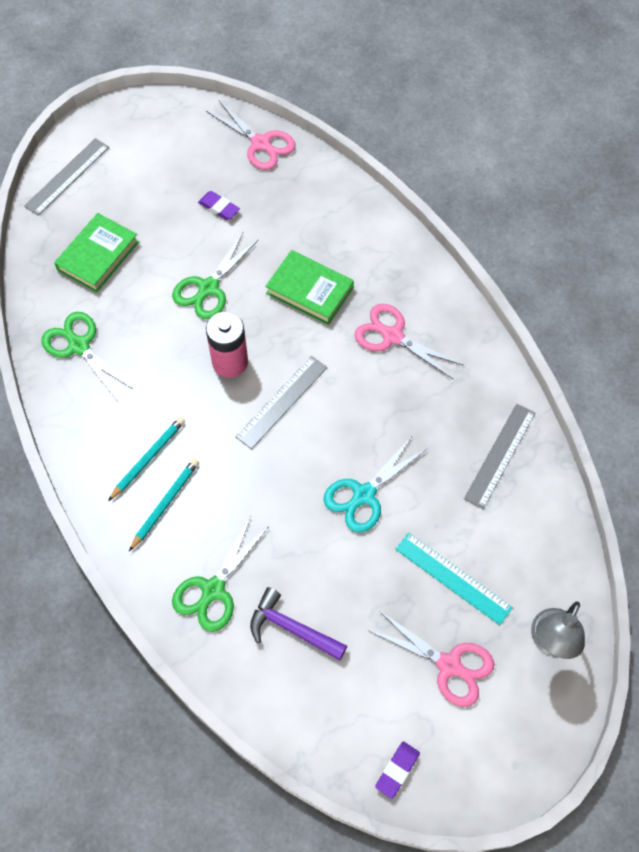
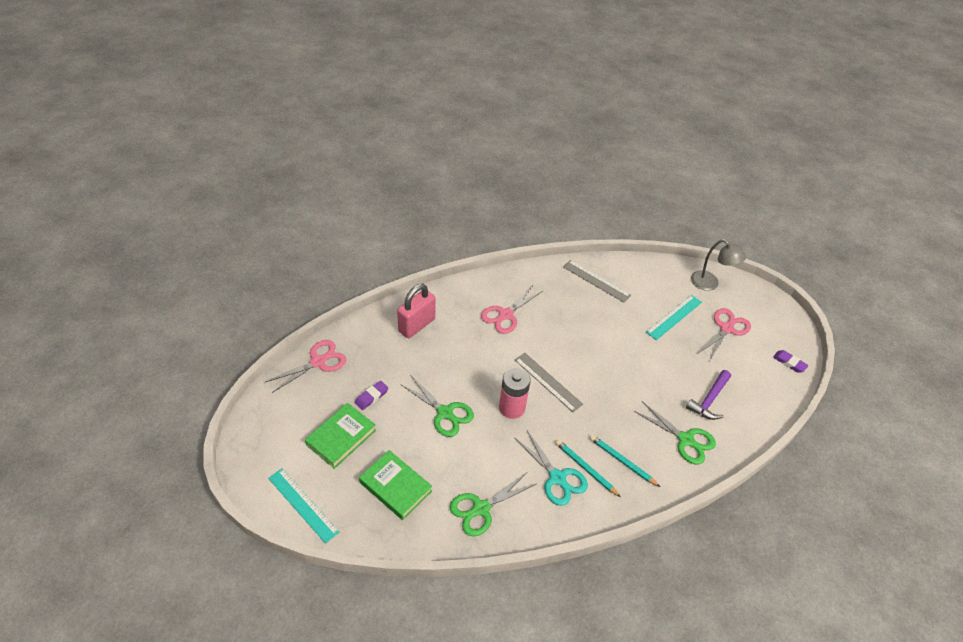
camera: 85 degrees left, 15 degrees down
(67, 176) = (303, 504): grey ruler -> turquoise ruler
(309, 290) = (460, 353): green book -> green book (341, 437)
(345, 233) = (416, 325): none -> pink padlock
(364, 495) = (619, 349): turquoise scissors -> turquoise scissors (557, 478)

